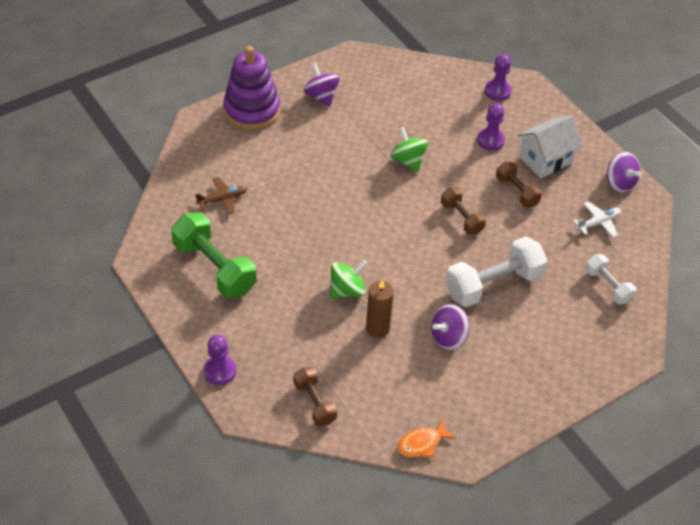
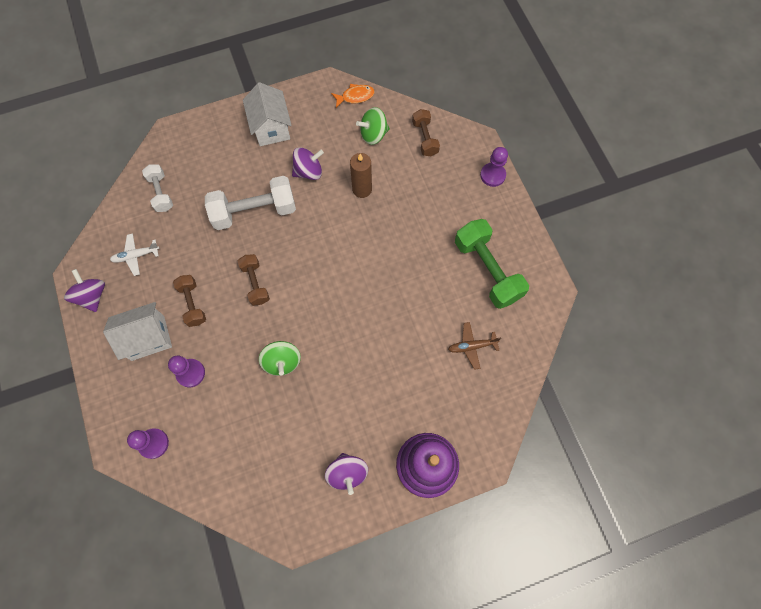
camera: 165 degrees left, 20 degrees up
(347, 290) = (378, 228): green spinning top -> green spinning top (373, 134)
(516, 382) = (271, 128): none -> white house

